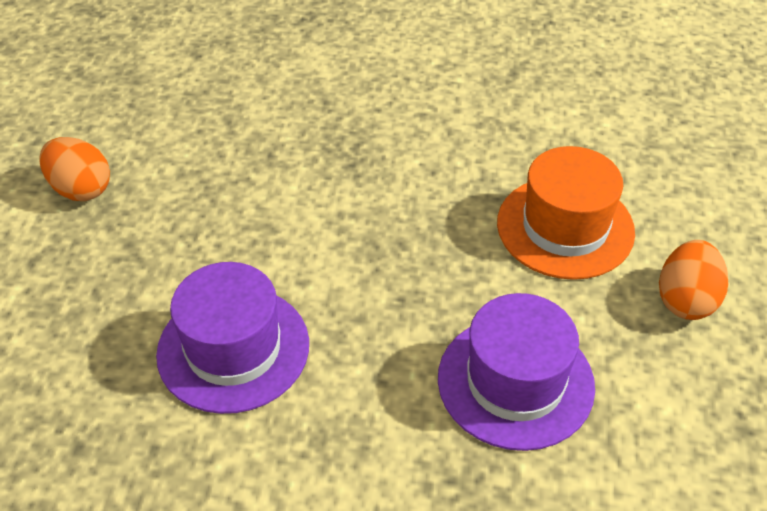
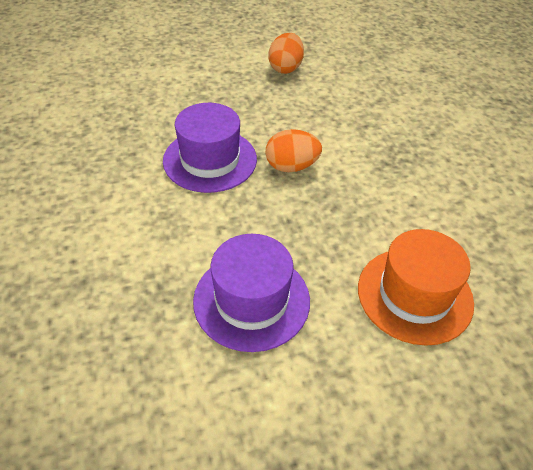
camera: 65 degrees right, 0 degrees up
(686, 300) = (393, 398): orange egg -> orange egg (291, 166)

